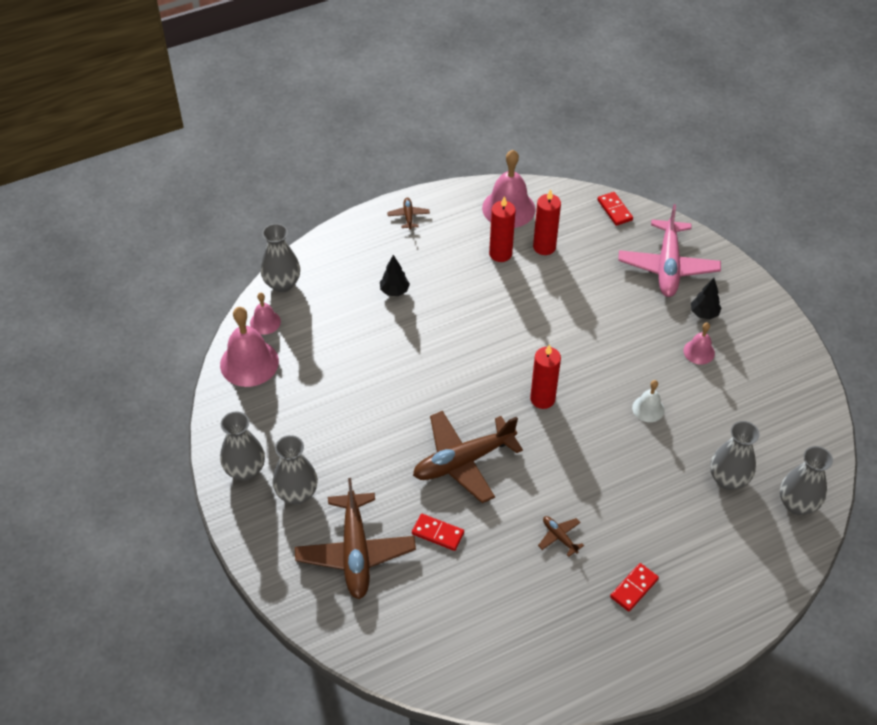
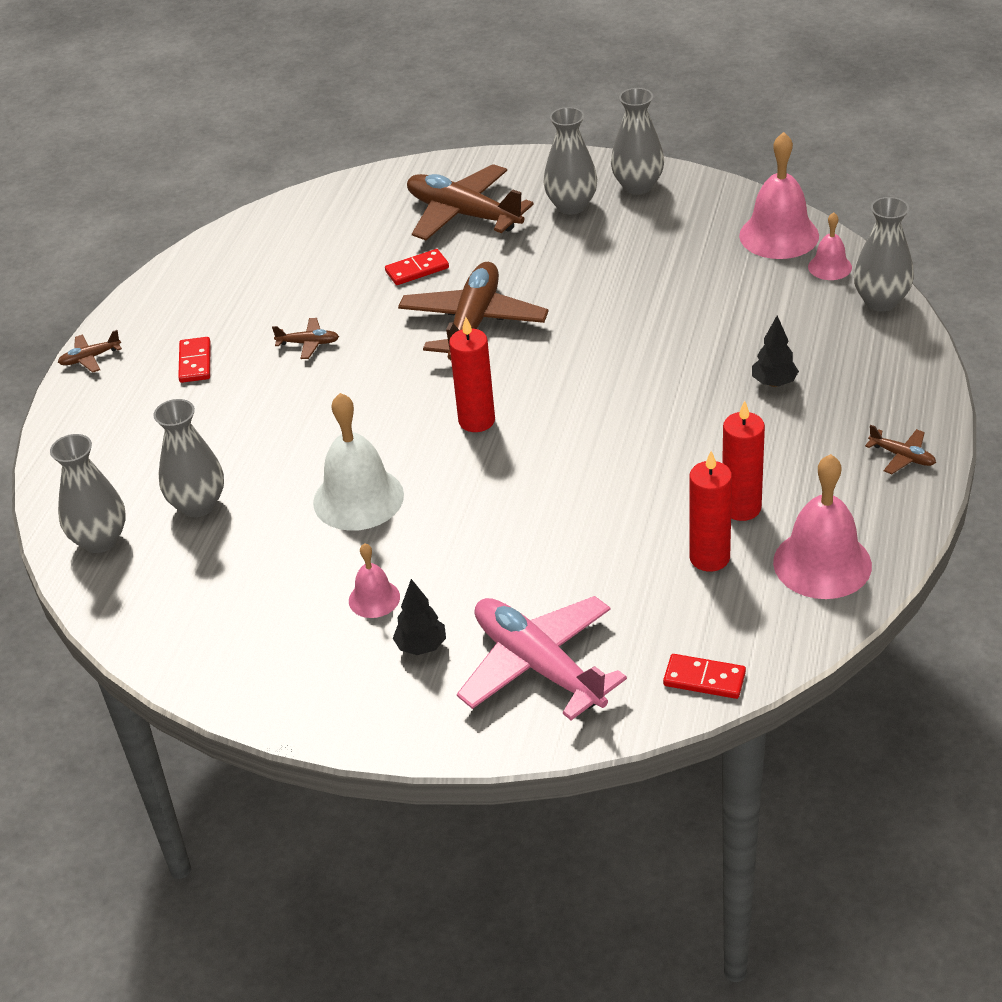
camera: 135 degrees right, 10 degrees down
(648, 408) = (358, 498): white bell -> white bell, size x1.87
(690, 659) = (90, 358): none -> brown plane

